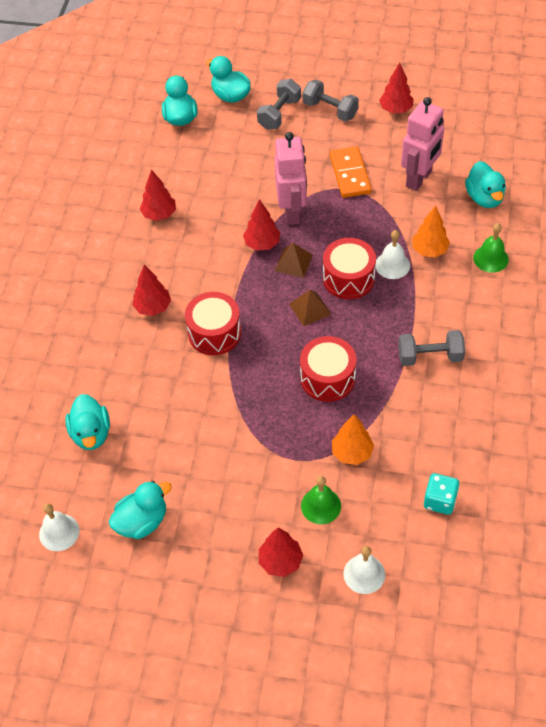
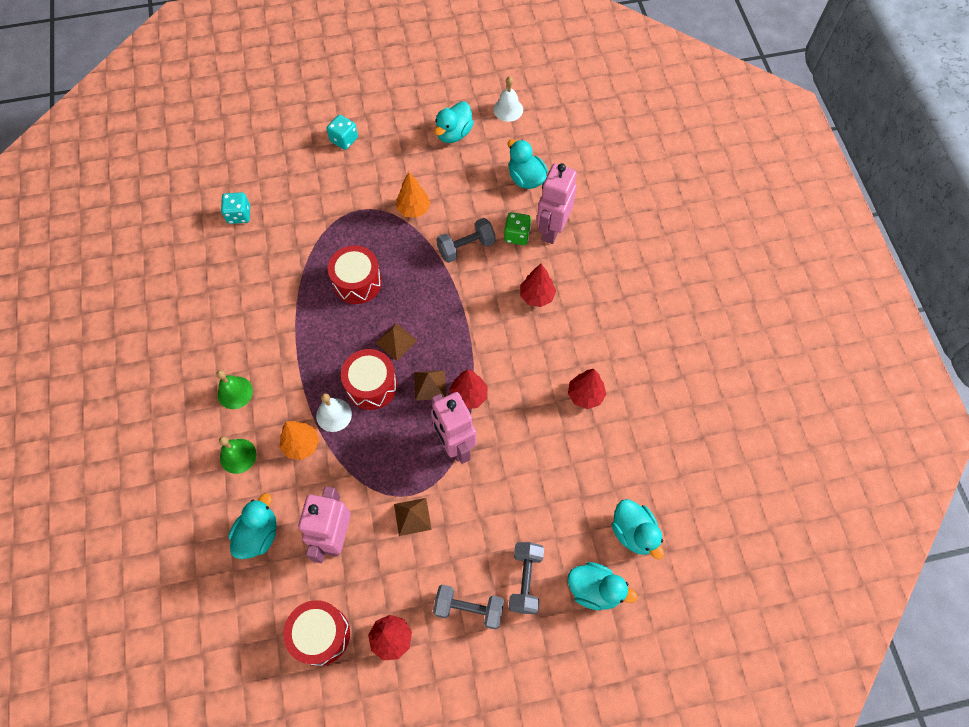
camera: 155 degrees right, 10 degrees up
(98, 367) = (552, 230): none -> pink robot
(138, 373) = (517, 235): none -> green dice
(214, 333) = (471, 290): red drum -> red drum (321, 635)
(280, 561) = (344, 139): red tree -> turquoise dice
(321, 506) = (328, 183): green bell -> green bell (235, 392)
(350, 174) = (412, 516): orange domino -> brown pyramid
(352, 453) = (317, 228): orange tree -> orange tree (414, 209)
(364, 574) = (282, 150): white bell -> none
(430, 356) = (274, 330): grey dumbbell -> grey dumbbell (466, 247)
(484, 198) = (258, 534): turquoise duck -> turquoise duck turned 60 degrees clockwise

